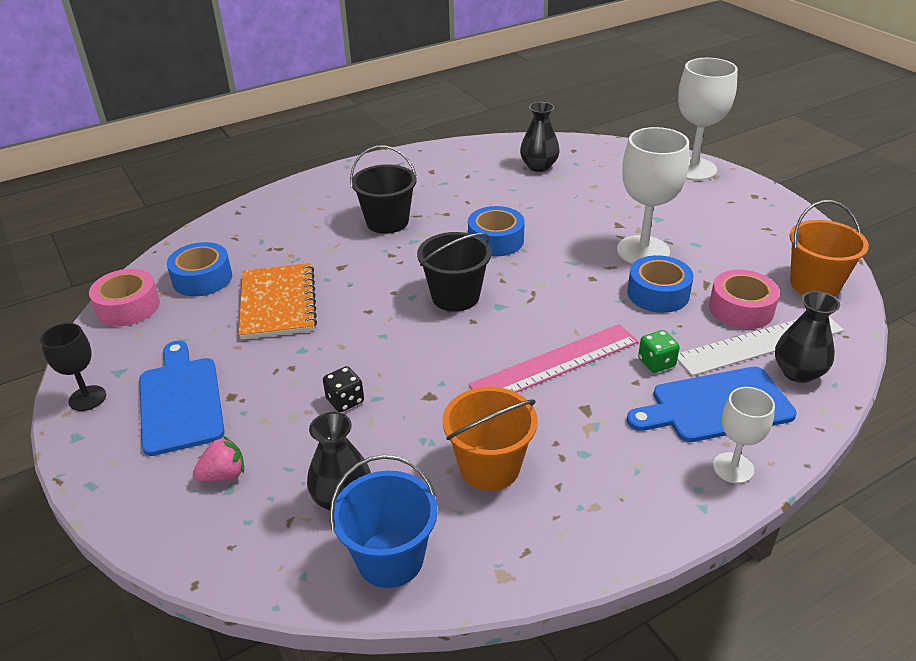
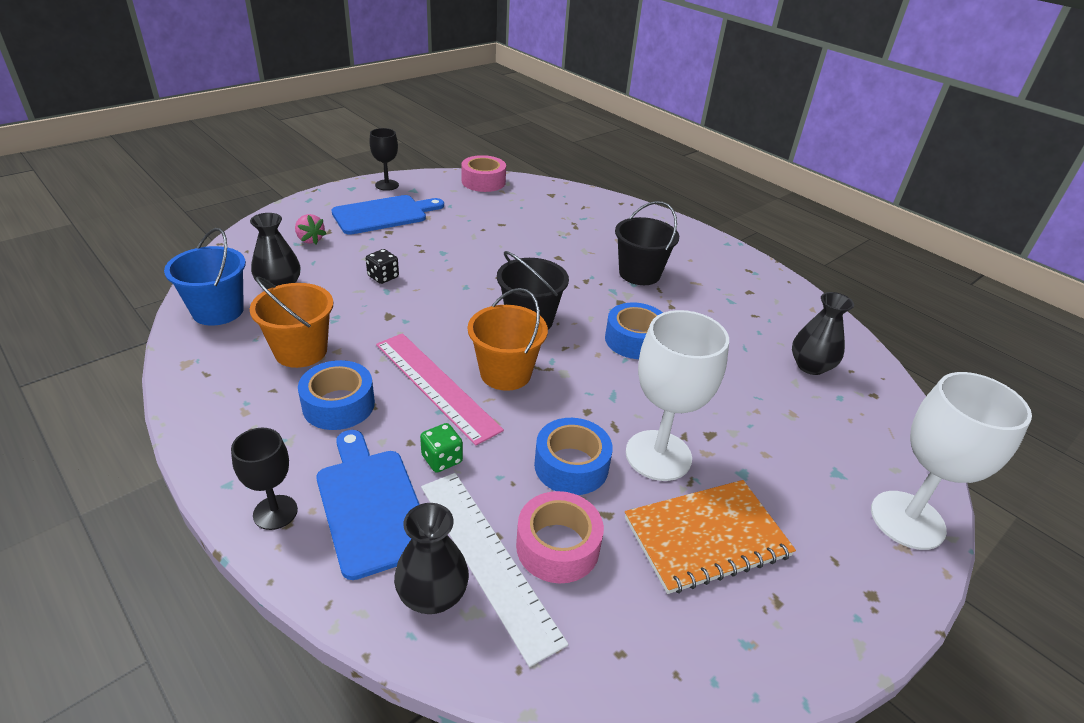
camera: 75 degrees right, 0 degrees up
(202, 278) = (524, 202): blue tape -> blue tape (338, 405)
(278, 303) = (500, 235): orange notebook -> orange notebook (706, 537)
(733, 468) = (275, 512): white goblet -> black goblet
(815, 284) = (640, 647): orange bucket -> orange bucket (505, 373)

